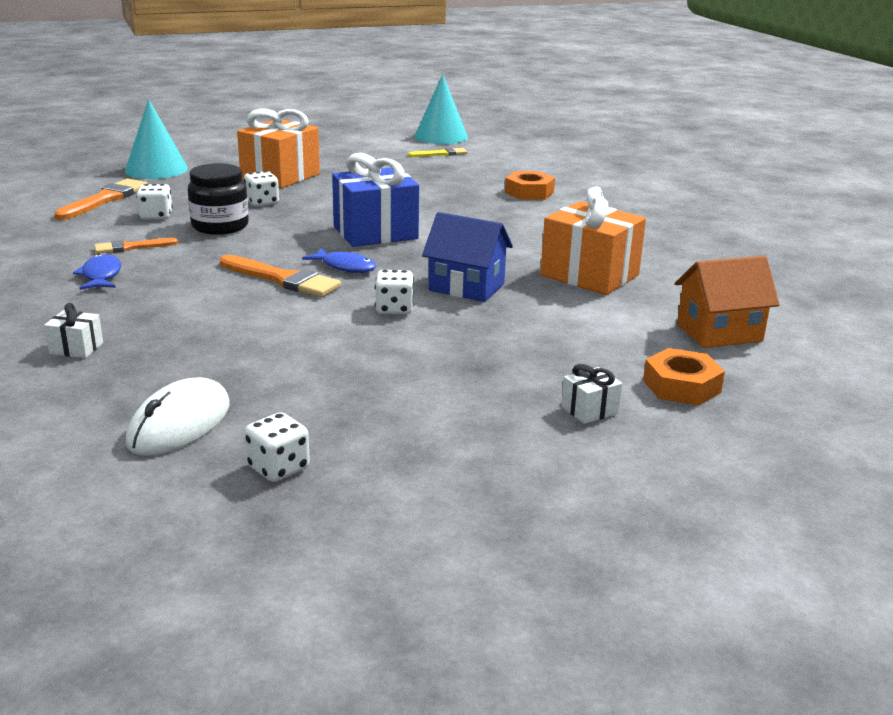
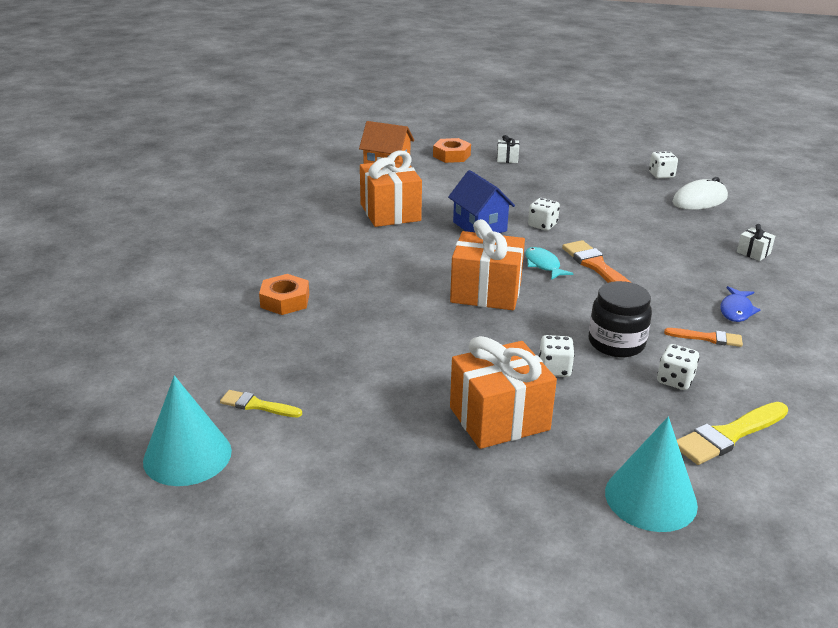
camera: 145 degrees left, 5 degrees up
(105, 199) = (729, 435): orange brush -> yellow brush
(345, 267) = (543, 265): blue fish -> turquoise fish
(375, 233) = (486, 292): blue gift -> orange gift

